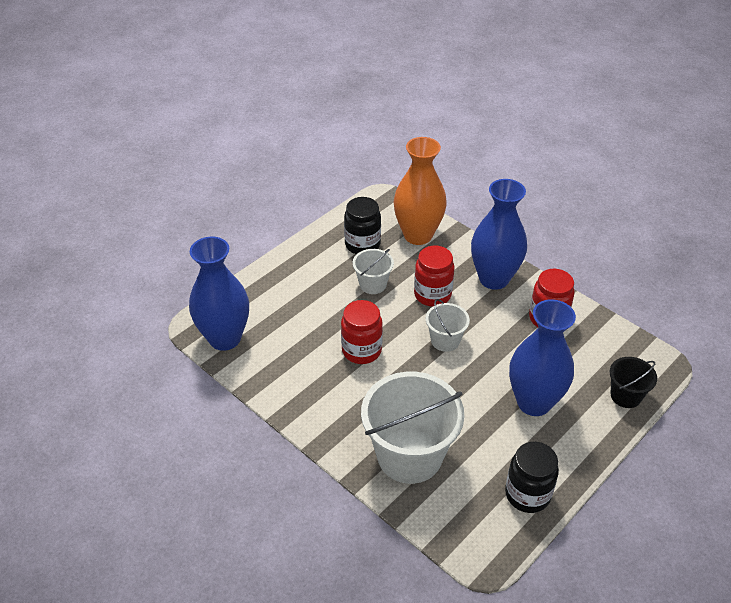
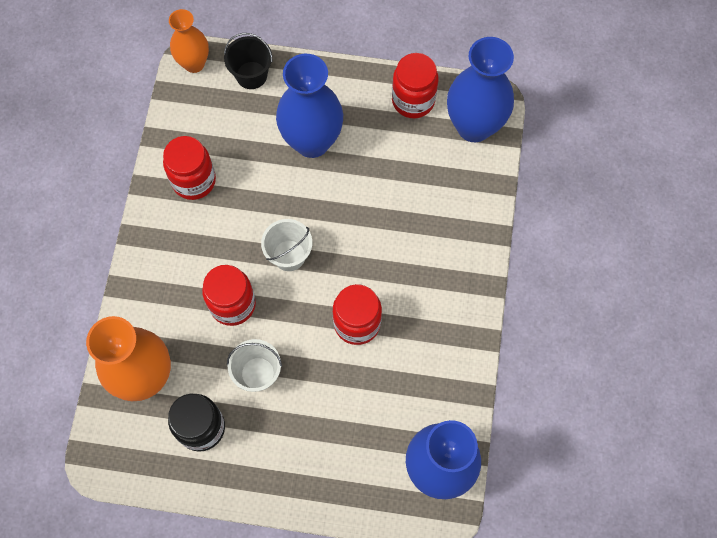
camera: 125 degrees left, 25 degrees up
(409, 455) = (443, 207): white bucket -> none
(494, 279) = (167, 258): blue vase -> blue vase (474, 126)
(527, 494) = (413, 100): black jar -> red jar
(659, 365) = (194, 63): none -> orange vase

